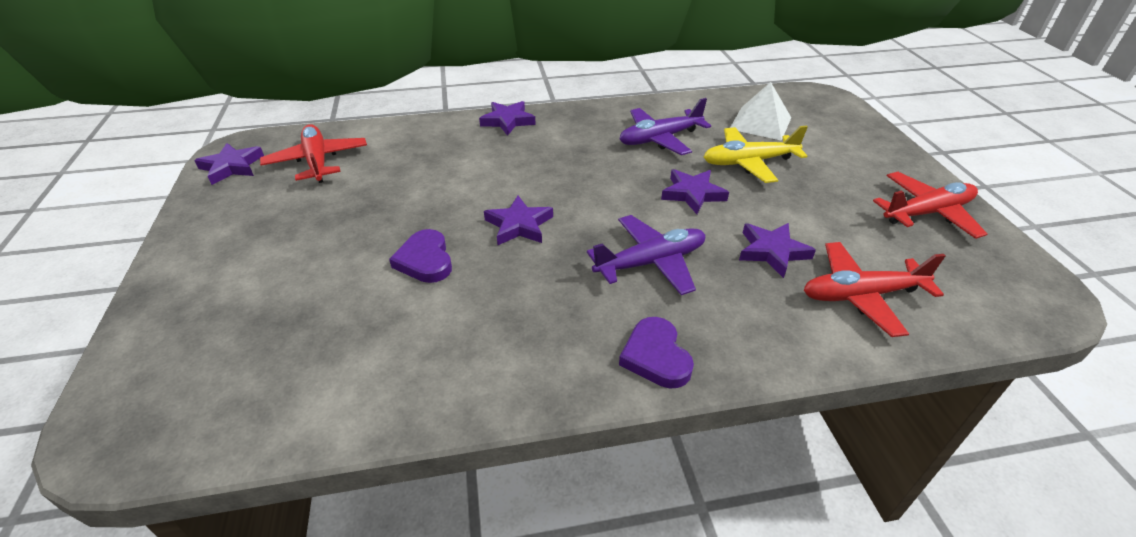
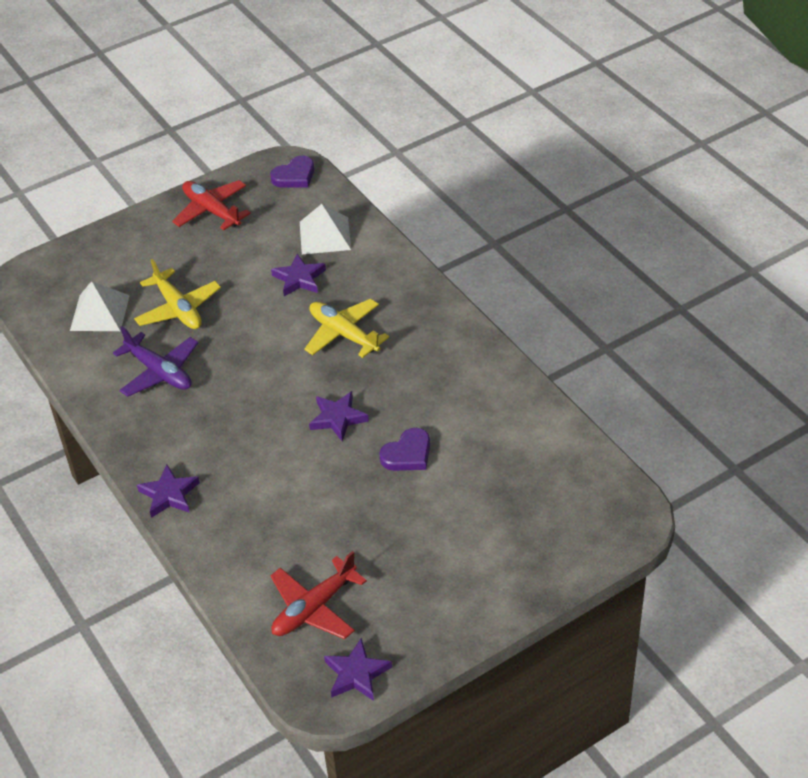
camera: 110 degrees left, 5 degrees up
(650, 262) = (344, 334): purple plane -> yellow plane
(656, 356) = (430, 311): purple heart -> purple heart (294, 176)
(692, 194) = (244, 332): purple star -> none
(861, 295) = (325, 235): red plane -> white pyramid

